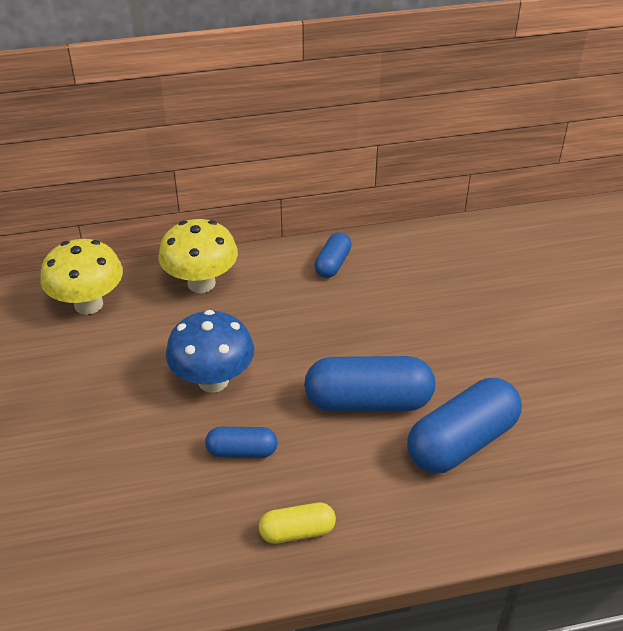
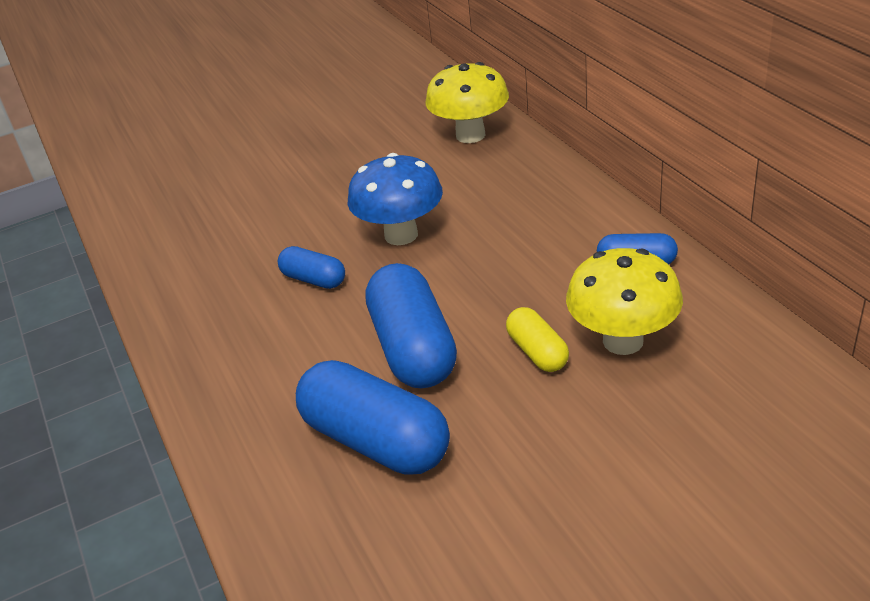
camera: 80 degrees right, 5 degrees down
(201, 283) = (540, 185): yellow mushroom -> yellow mushroom (623, 341)
(242, 451) = (314, 279): blue capsule -> blue capsule turned 45 degrees counterclockwise
(297, 531) = (222, 341): yellow capsule -> yellow capsule (537, 352)

